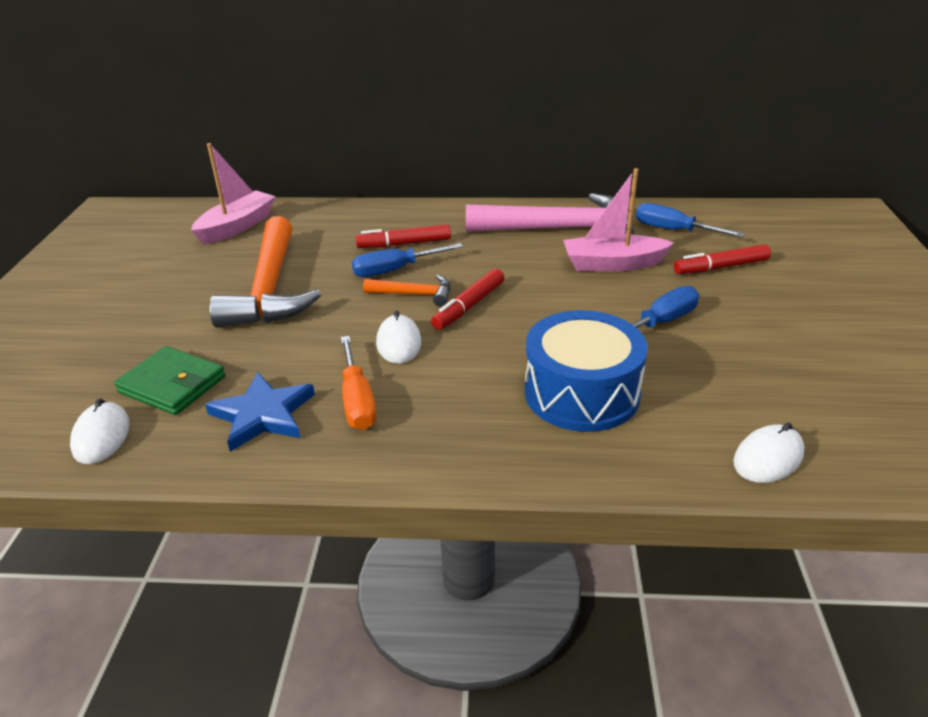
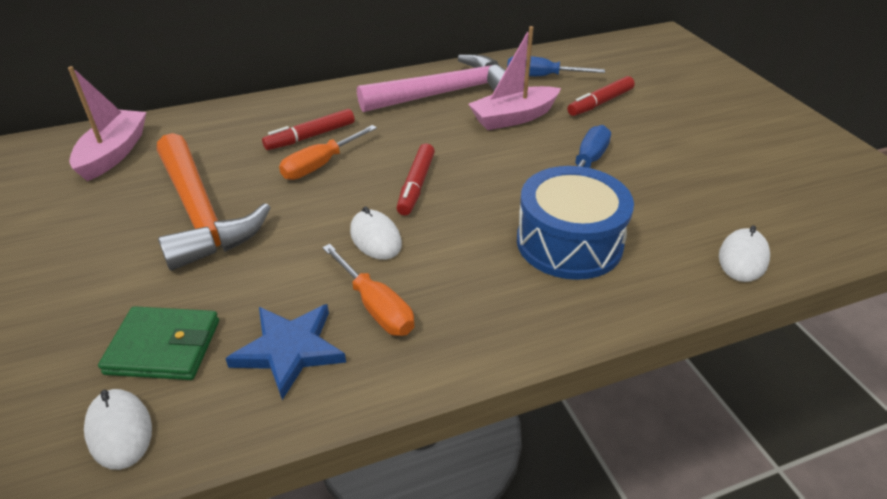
camera: 25 degrees left, 5 degrees up
(394, 270) = (319, 165): blue screwdriver -> orange screwdriver
(415, 294) = (357, 185): orange hammer -> none

